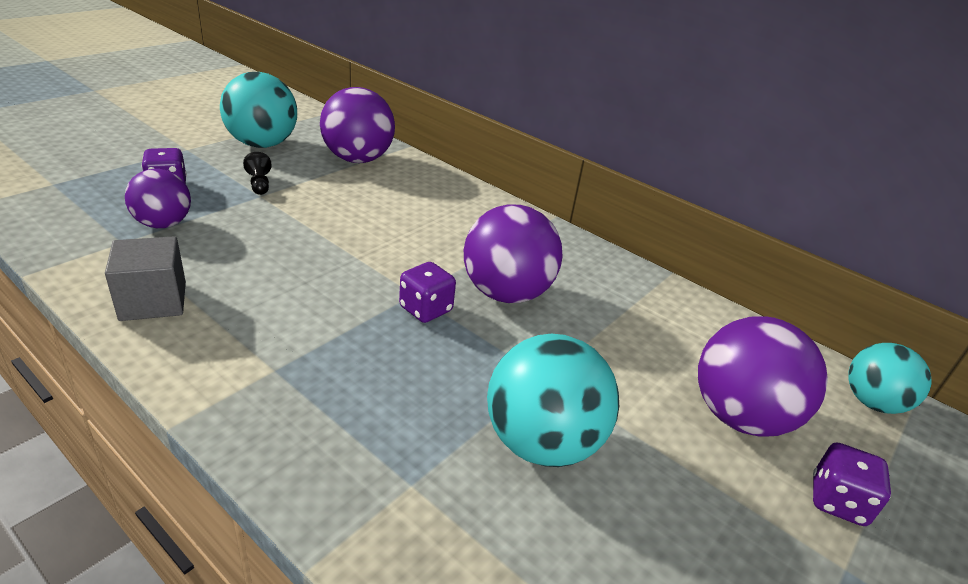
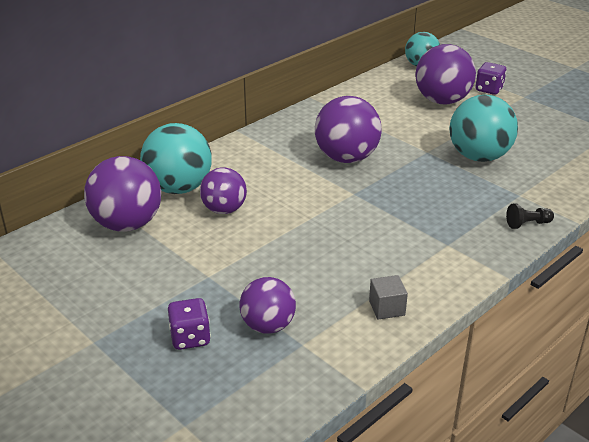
camera: 80 degrees left, 0 degrees up
(153, 301) = (387, 308): grey cube -> grey cube, size x0.64
(259, 184) = (183, 279): black pawn -> black pawn (527, 224)
(262, 144) = (84, 288): turquoise ball -> turquoise ball (179, 188)
(379, 205) = (224, 210): none -> purple ball
(426, 309) = (371, 189): purple dice -> none

